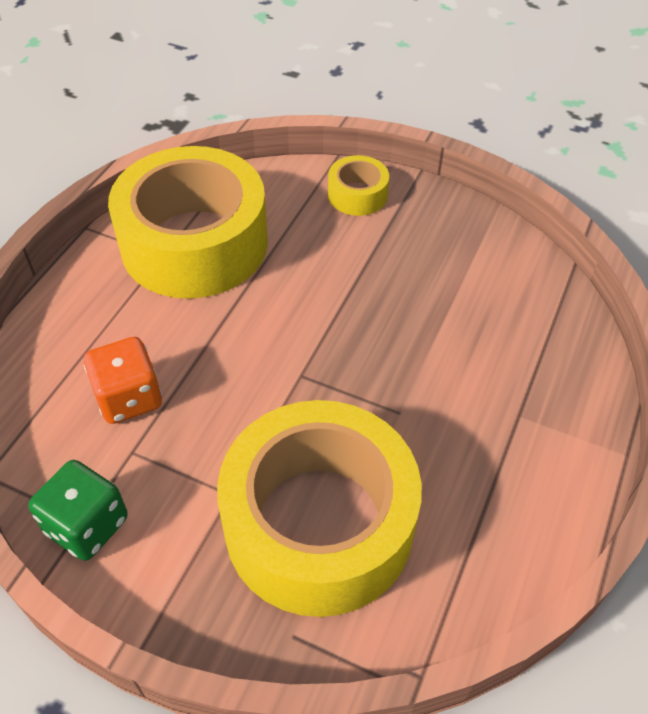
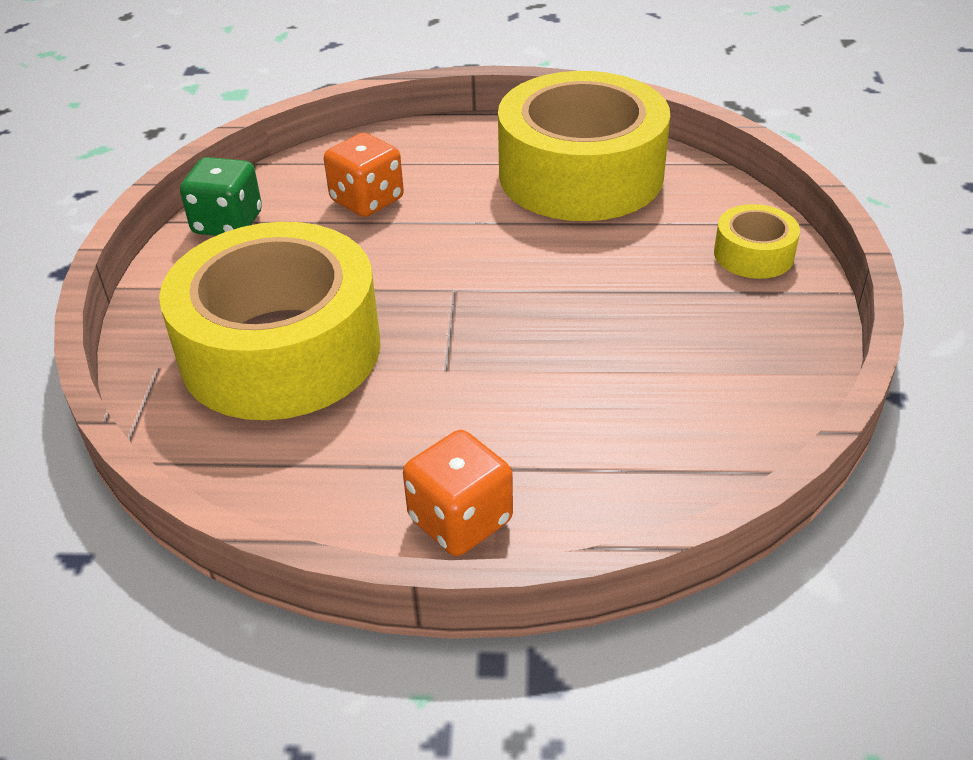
camera: 70 degrees right, 10 degrees down
(565, 453) = (460, 520): none -> orange dice

